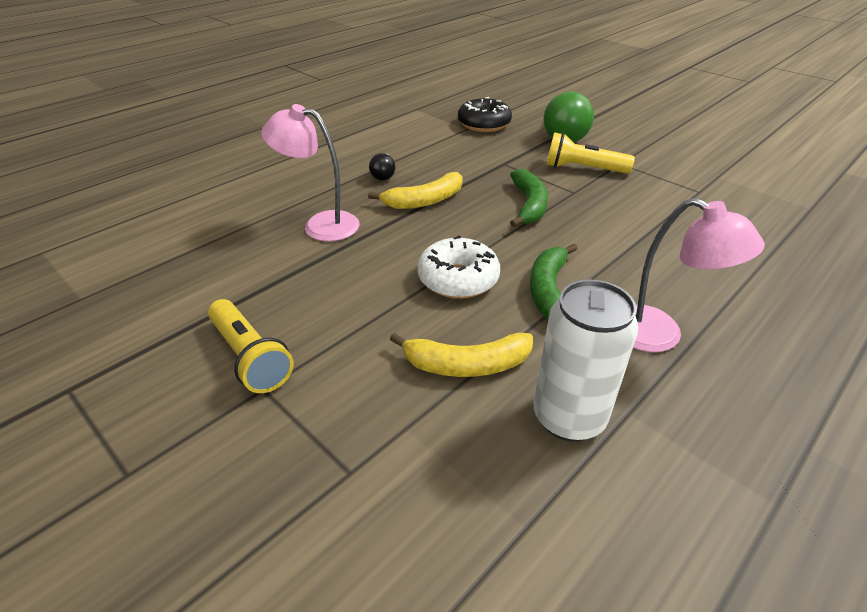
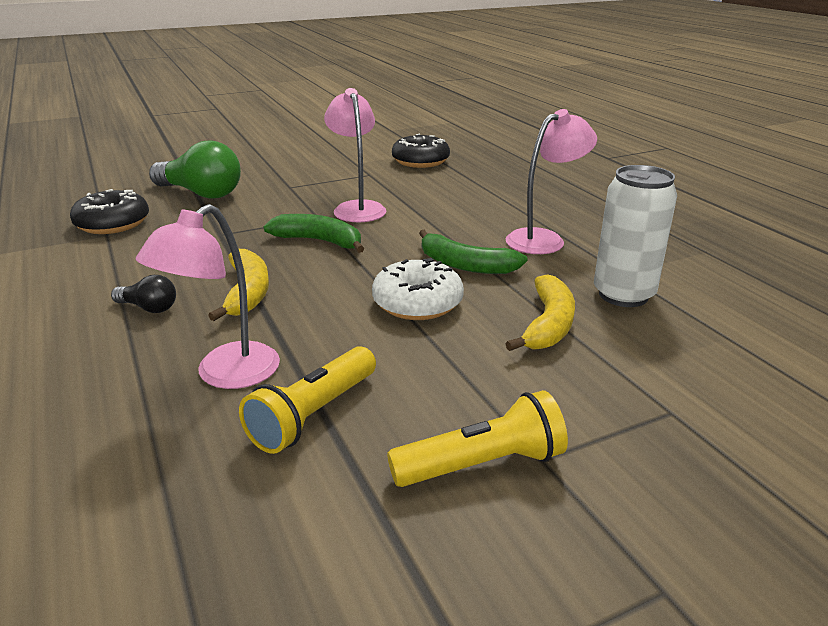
camera: 70 degrees left, 10 degrees down
(583, 169) = (281, 203): yellow flashlight -> yellow flashlight (313, 414)
(612, 205) = (357, 208): none -> pink lamp
(776, 210) = (420, 161): none -> black donut

